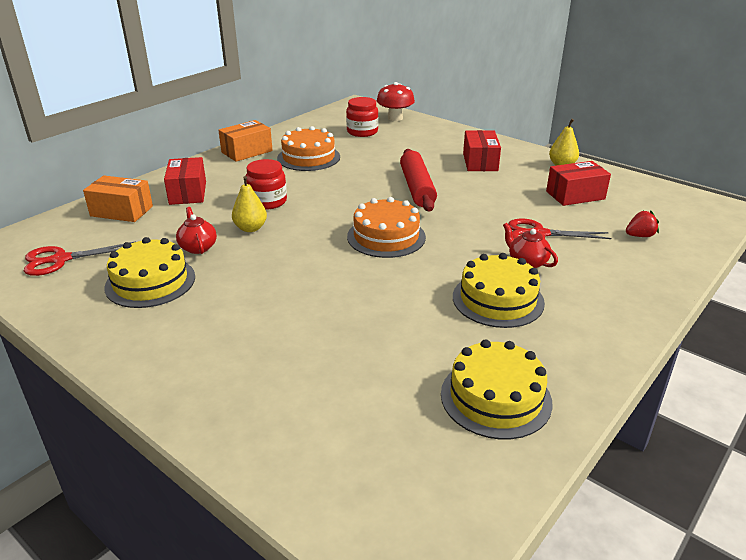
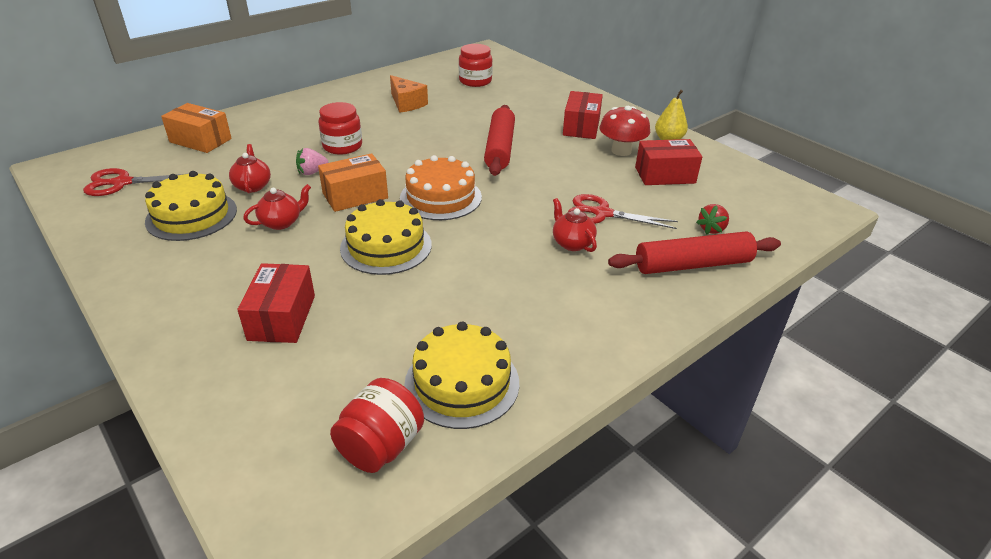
camera: 10 degrees right, 5 degrees up
(188, 193) = (271, 128): red box -> red box (282, 317)
(245, 277) = (281, 222): none -> red teapot
(247, 152) = (349, 91): orange box -> orange box (355, 196)
(250, 228) = (312, 172): yellow pear -> pink strawberry
(308, 157) = (406, 103): orange cake -> orange cheese
(395, 118) = (517, 69): red mushroom -> red mushroom (621, 151)
(452, 466) = (380, 446): none -> red jar
(498, 299) = (520, 279): yellow cake -> yellow cake (386, 246)
(639, 236) = (711, 229): red strawberry -> red strawberry turned 135 degrees clockwise
(640, 267) = (693, 265): none -> red rolling pin

